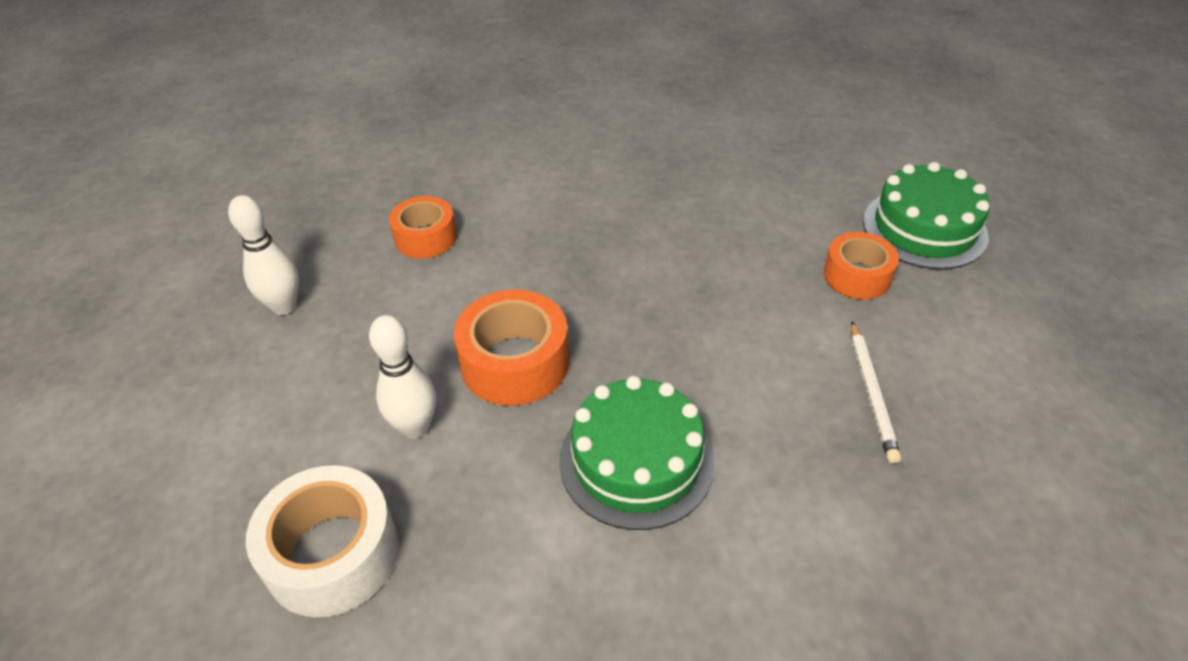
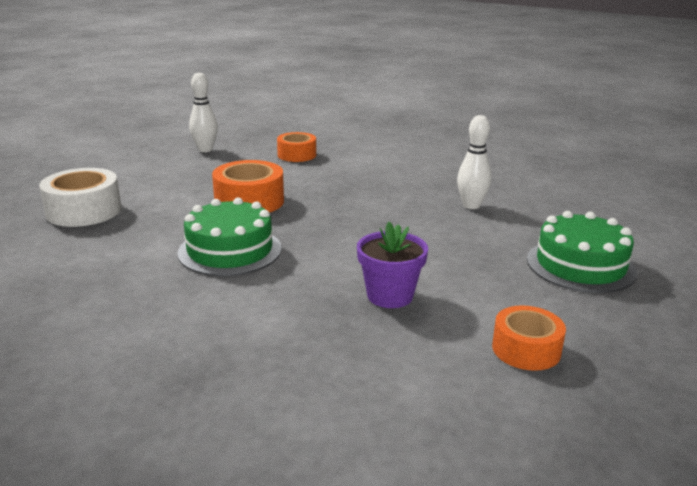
camera: 45 degrees right, 20 degrees down
(415, 427) = (176, 198): white bowling pin -> white bowling pin (471, 205)
(857, 276) = (485, 259): orange tape -> orange tape (526, 349)
(871, 393) = (390, 296): white pencil -> purple flower pot

